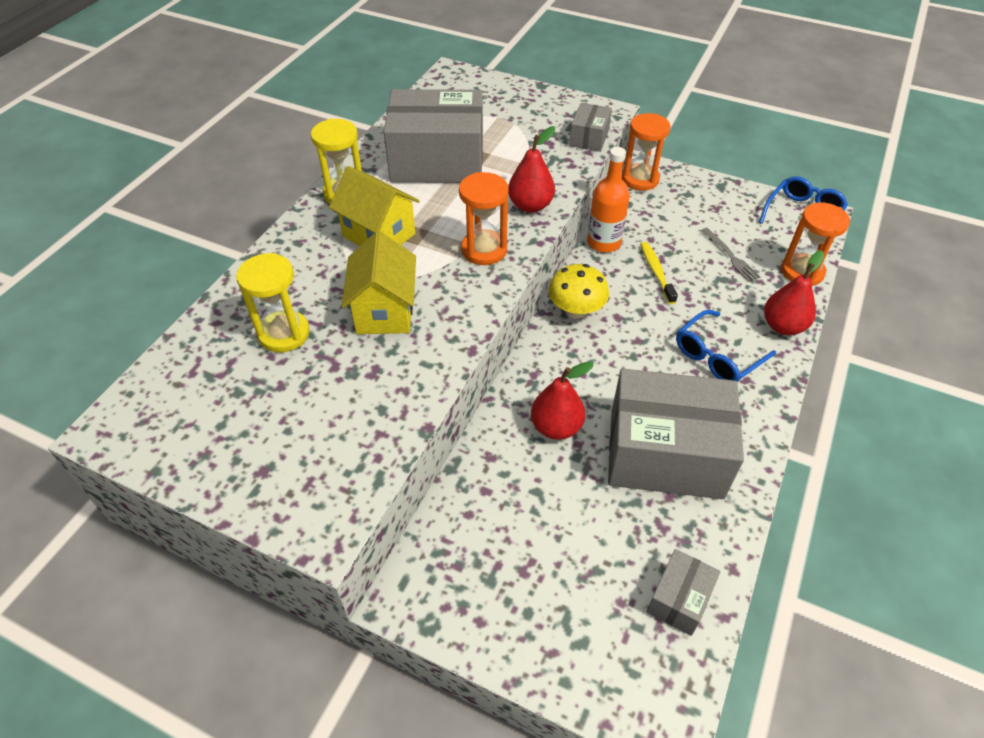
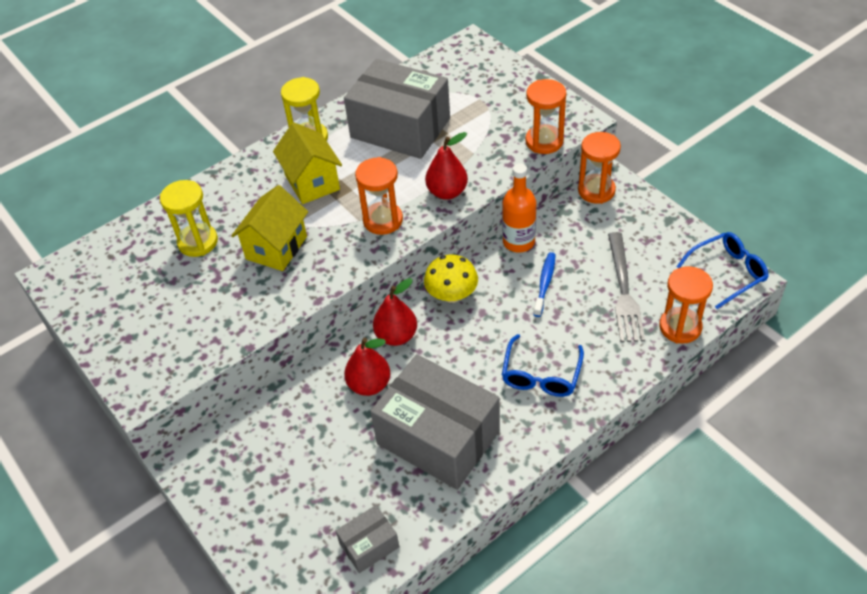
camera: 30 degrees right, 0 degrees up
(589, 138) = (544, 141): grey box -> orange hourglass
(656, 272) = (545, 283): yellow toothbrush -> blue toothbrush
(717, 356) = (541, 375): blue glasses -> blue glasses turned 60 degrees counterclockwise
(730, 256) = (623, 291): grey fork -> grey fork, size x1.73
(783, 326) = (621, 370): red pear -> red pear (396, 336)

